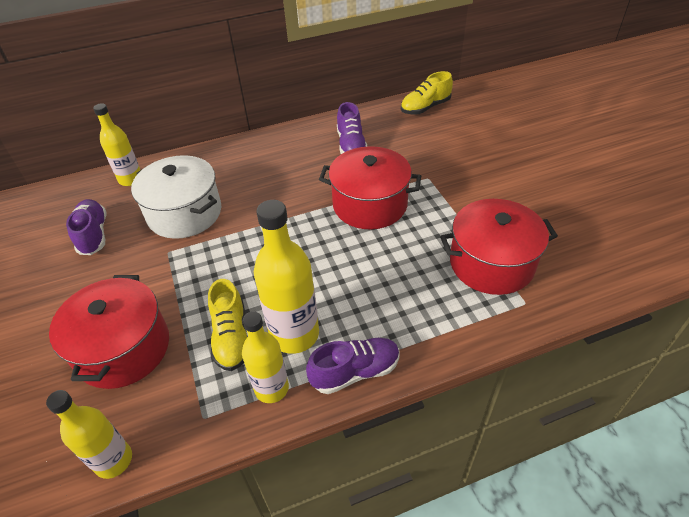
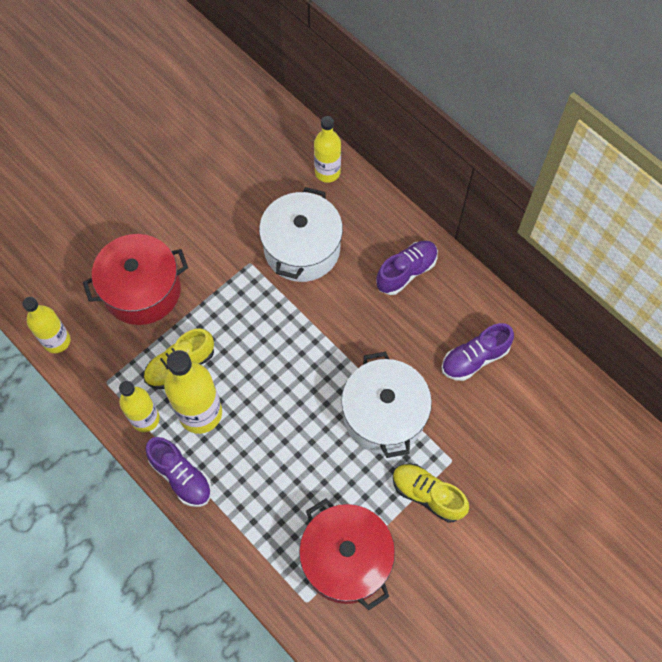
camera: 65 degrees right, 20 degrees up
(93, 235) = (245, 189): purple shoe -> purple shoe (406, 272)
(370, 204) = (384, 415): red pot -> white pot
(425, 107) = (589, 416): yellow shoe -> yellow shoe (427, 495)

